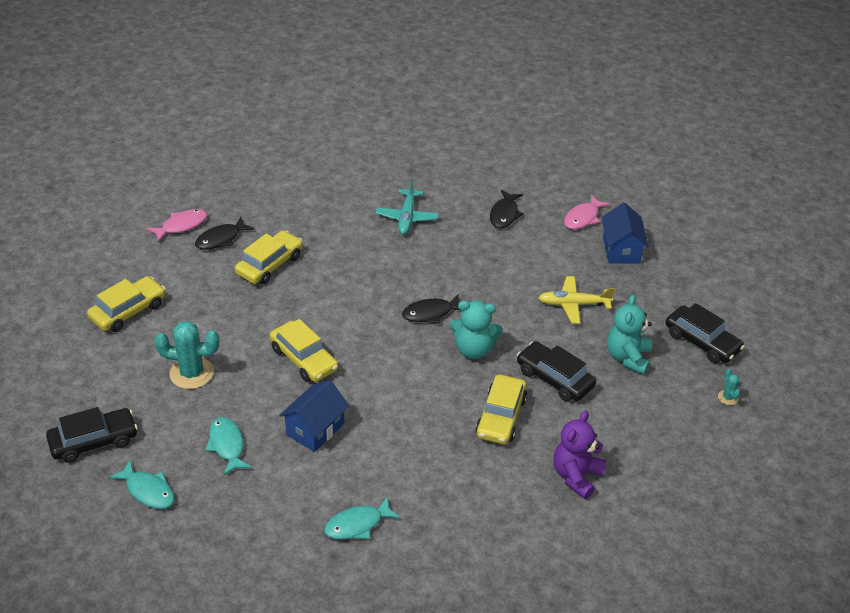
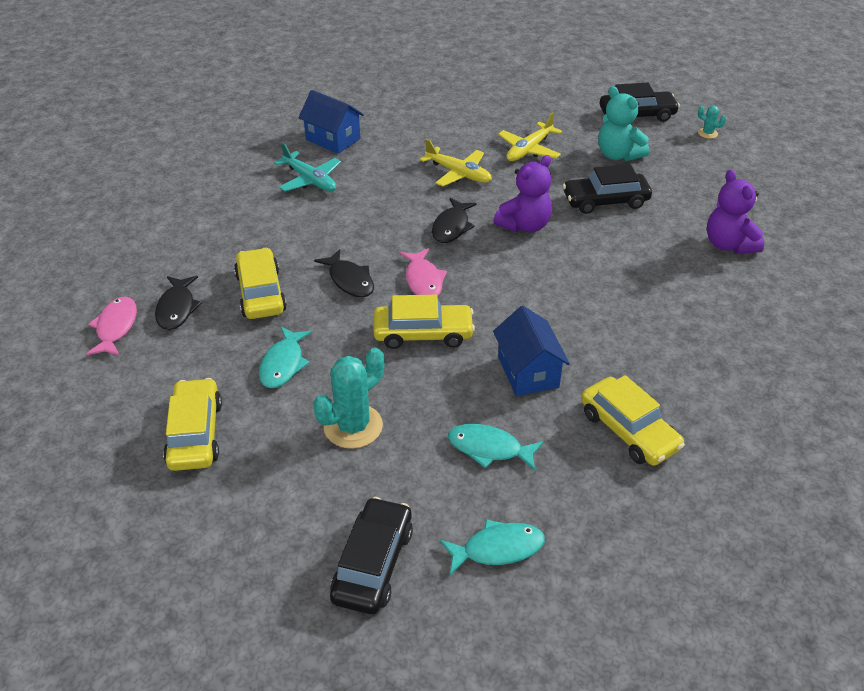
camera: 50 degrees left, 0 degrees up
(357, 525) = (682, 404): turquoise fish -> turquoise fish (283, 364)
(473, 349) = (524, 225): turquoise teddy bear -> purple teddy bear
(498, 283) = (458, 173): none -> yellow plane
(501, 417) = (622, 251): yellow car -> yellow car (628, 430)
(504, 214) = (378, 129): black fish -> black fish (349, 280)
(583, 218) = (433, 96): pink fish -> pink fish (423, 280)
(621, 250) = (493, 98): blue house -> blue house (333, 139)

